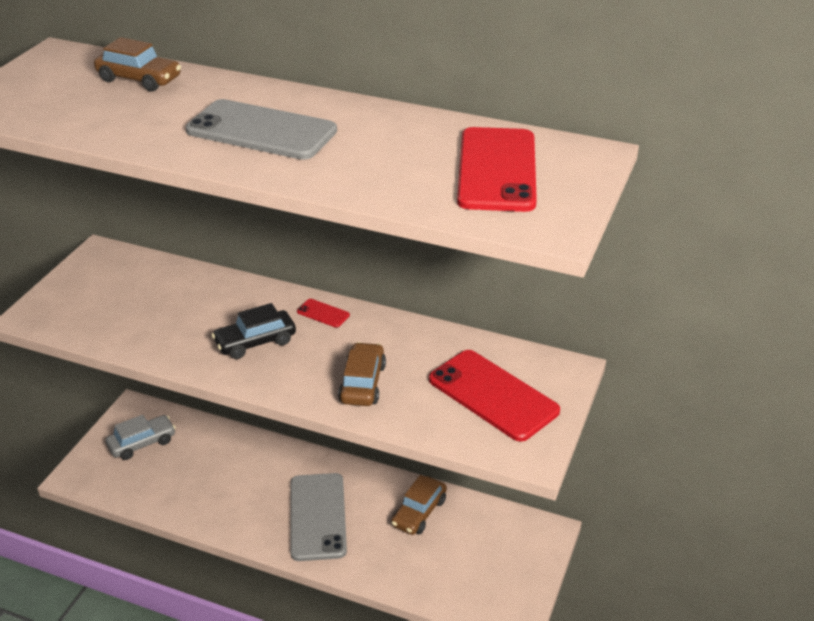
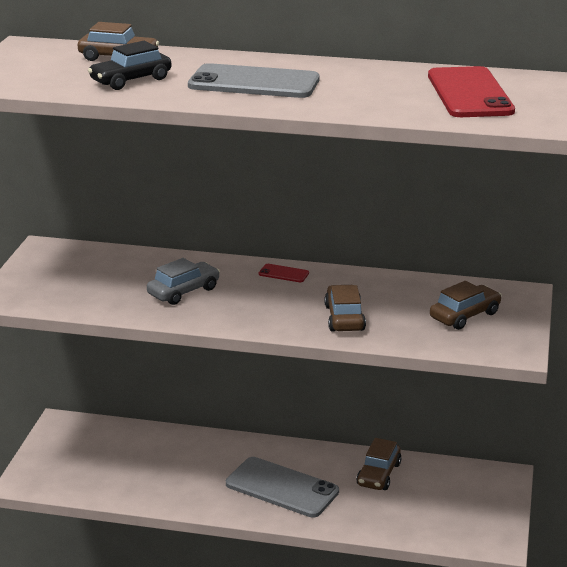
camera: 10 degrees left, 10 degrees down
(142, 443) = (82, 449): grey car -> grey car (183, 291)
(255, 342) = (231, 299): black car -> black car (131, 80)
(317, 516) = (282, 488): grey phone -> grey phone turned 45 degrees counterclockwise
(493, 395) = (465, 315): red phone -> brown car

